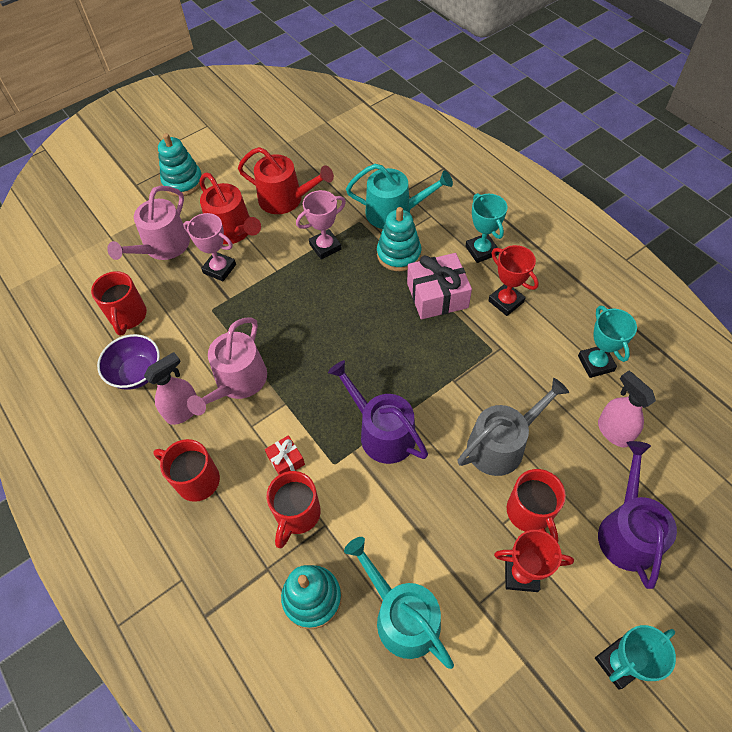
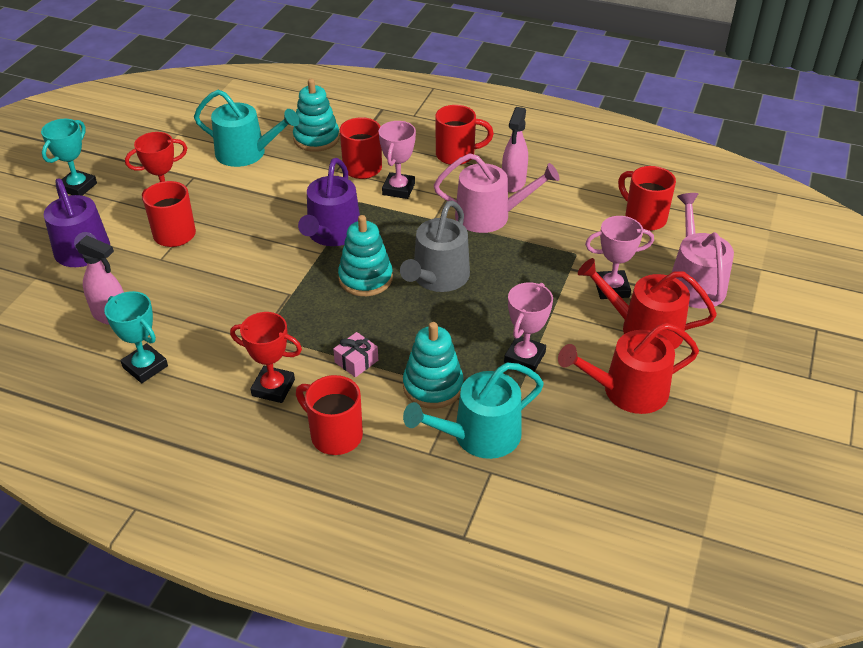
camera: 145 degrees right, 15 degrees down
(137, 373) = (582, 188): purple bowl -> none
(183, 182) = (770, 355): turquoise stacking toy -> turquoise stacking toy (365, 278)
(238, 382) = (489, 216): pink watering can -> pink watering can turned 105 degrees clockwise
(286, 460) = (398, 189): red gift -> pink trophy
(382, 432) = (332, 234): purple watering can -> purple watering can turned 90 degrees clockwise
(437, 295) = (356, 361): pink gift -> pink gift, size x0.51
(481, 250) = (334, 435): turquoise trophy -> red mug
(501, 444) = (218, 266): grey watering can -> grey watering can (438, 278)

